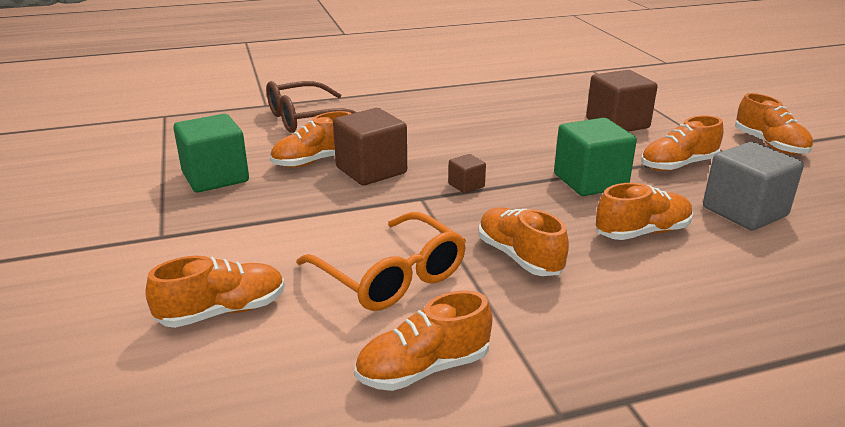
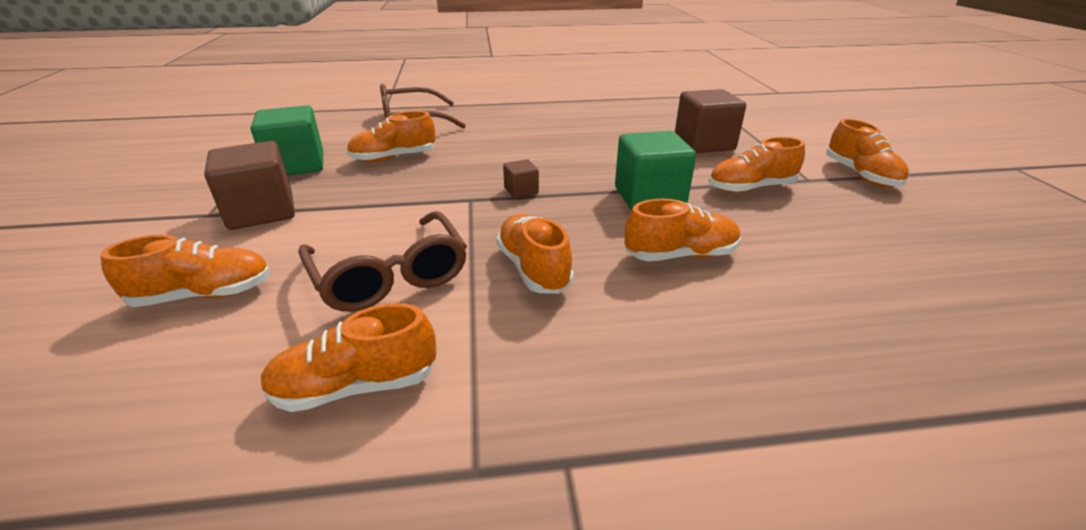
camera: 10 degrees right, 5 degrees up
(371, 170) = (439, 170): brown cube -> brown cube (261, 212)
(390, 276) = (390, 275): orange glasses -> brown glasses
(744, 211) = (807, 243): grey cube -> none

